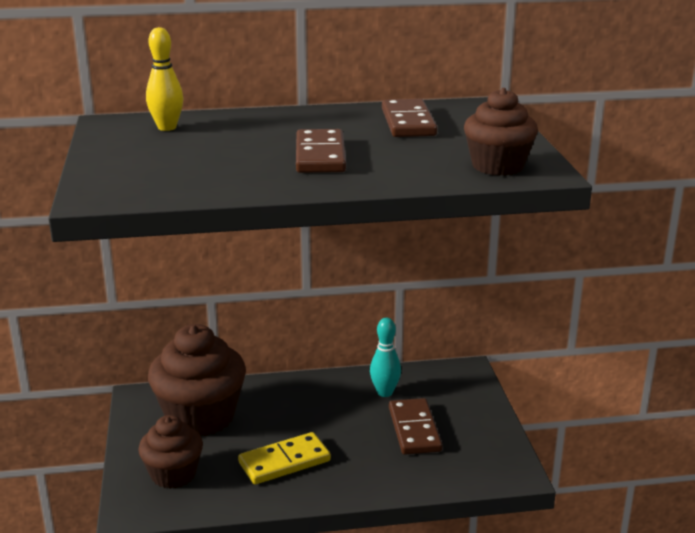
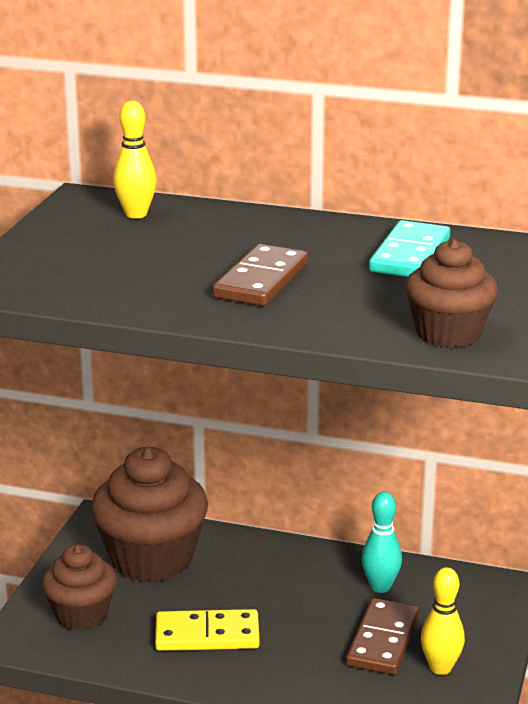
camera: 25 degrees right, 0 degrees up
(408, 122) = (410, 255): brown domino -> turquoise domino
(467, 437) = (440, 668): none -> yellow bowling pin

